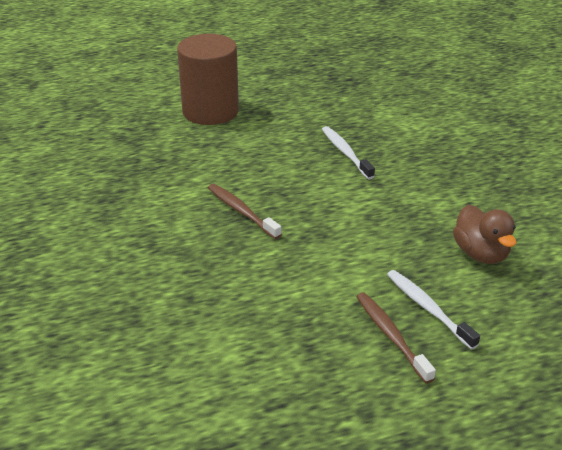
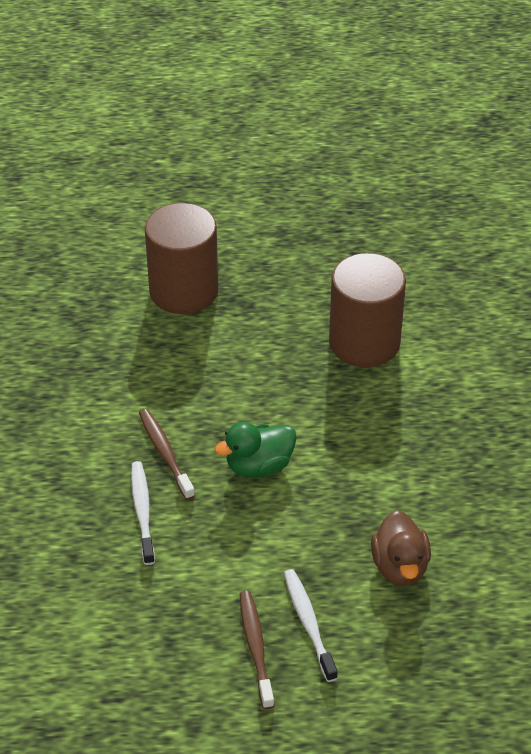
camera: 15 degrees right, 10 degrees up
(325, 207) = (259, 466): none -> green duck
(345, 153) = (316, 389): white toothbrush -> white toothbrush (142, 511)
(367, 121) = (364, 342): none -> brown cylinder

